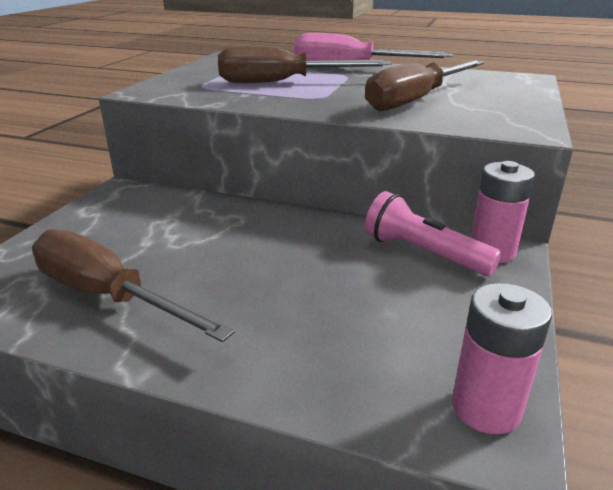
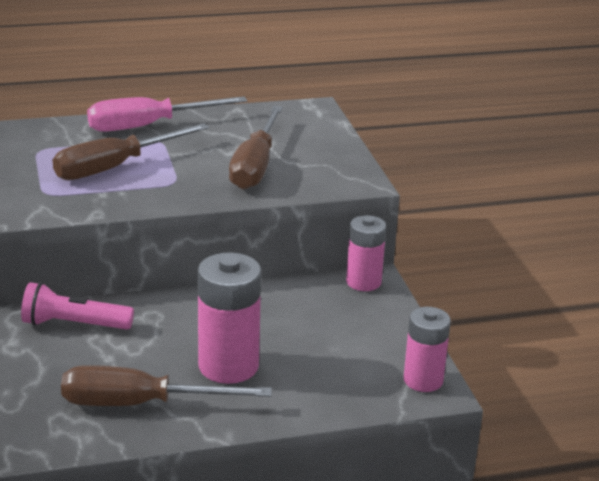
camera: 35 degrees left, 0 degrees up
(244, 289) = (228, 366): none -> pink battery
(423, 253) = (321, 298): pink flashlight -> pink flashlight (74, 324)

